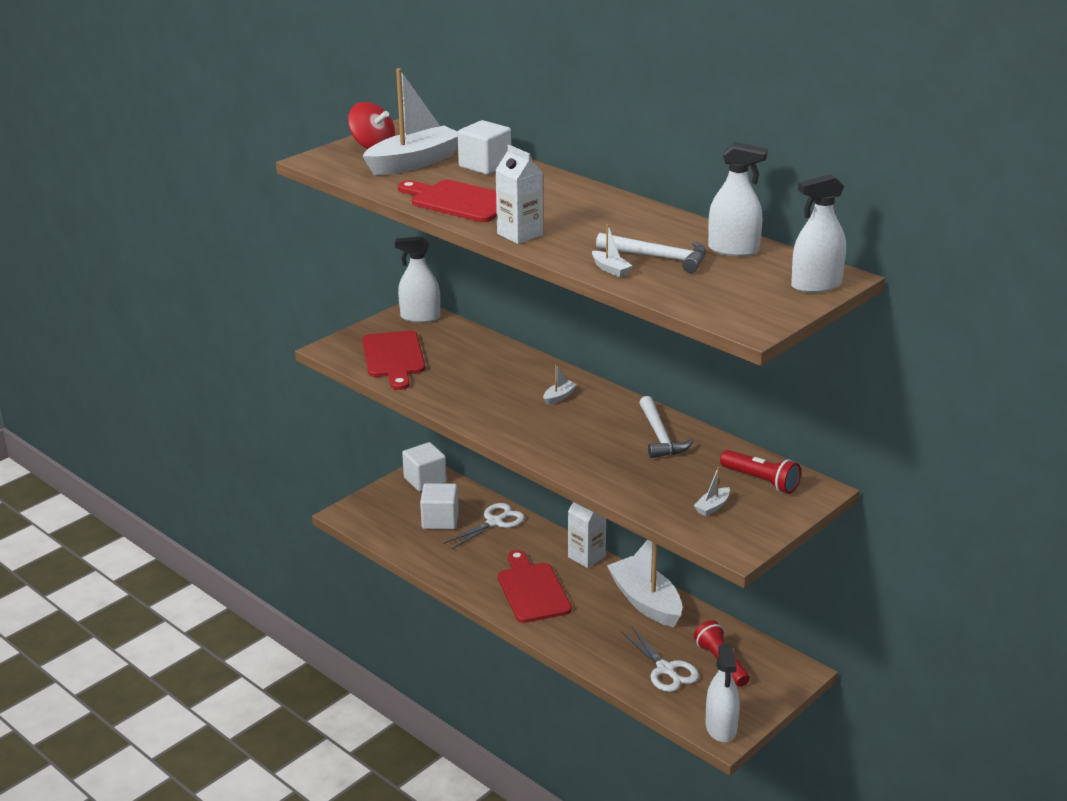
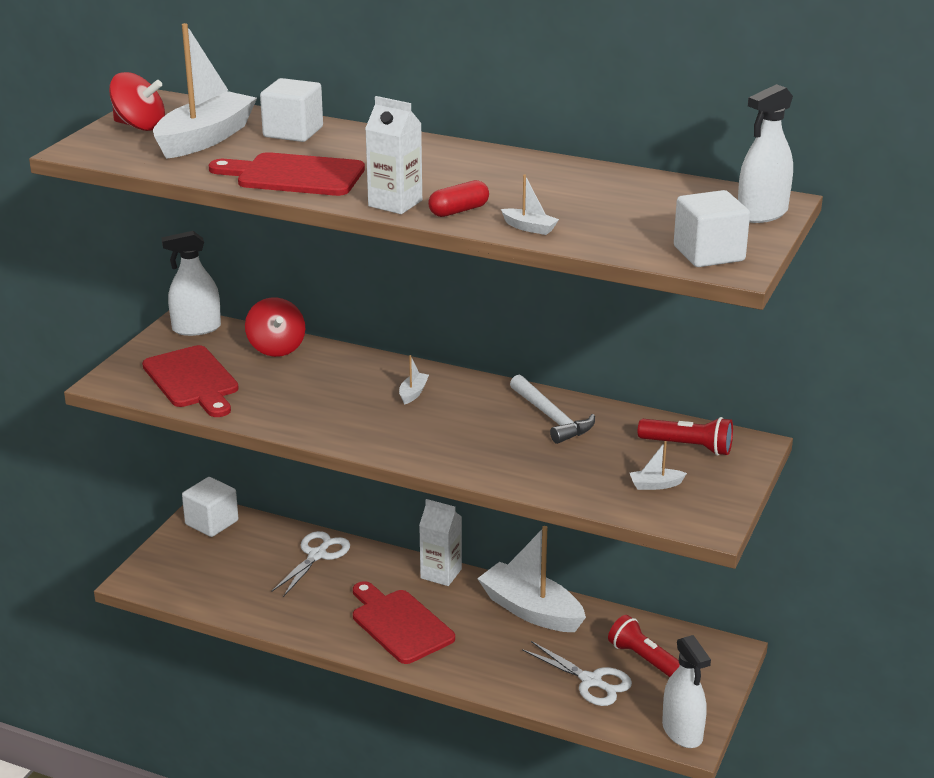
camera: 20 degrees left, 0 degrees up
(440, 520) = (252, 565): white cube -> white cube (709, 254)
(472, 342) = (276, 348): none -> red spinning top
(565, 247) = (458, 211): none -> red capsule
(658, 257) = (572, 207): white hammer -> none
(712, 507) = (655, 485): white boat -> white boat turned 60 degrees clockwise
(733, 250) = (645, 188): white spray bottle -> none

